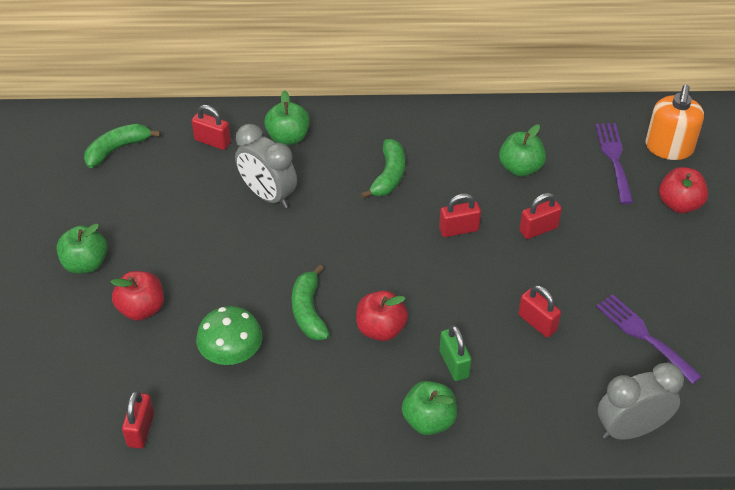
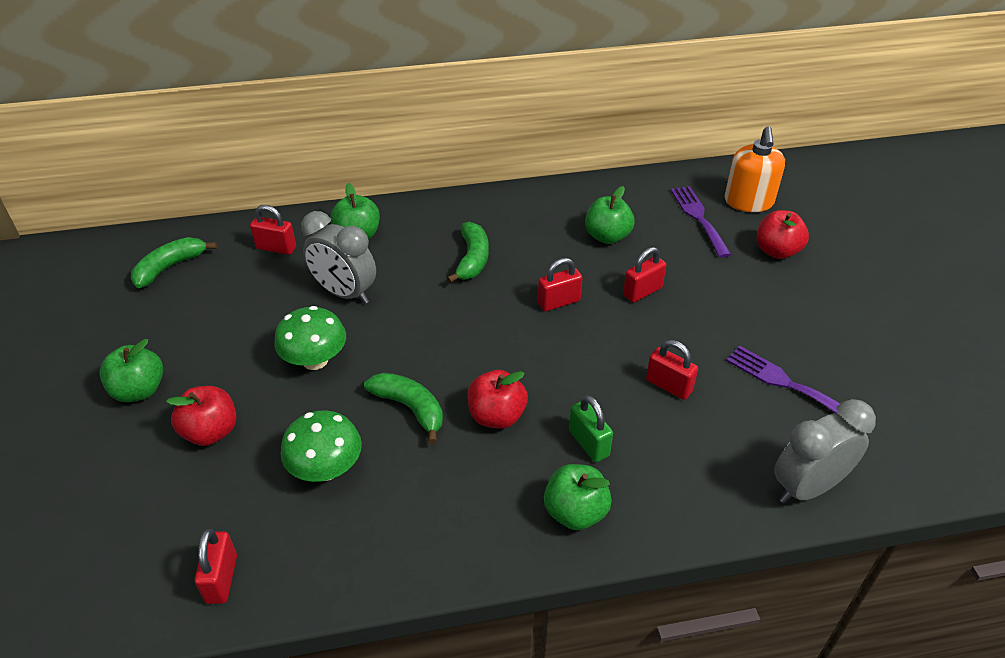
camera: 10 degrees left, 5 degrees down
(234, 256) = (315, 360): none -> green mushroom
(308, 311) = (410, 408): green banana -> green banana turned 150 degrees clockwise

